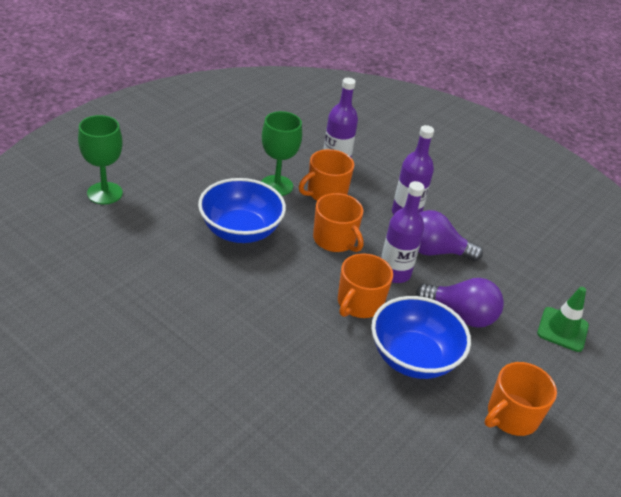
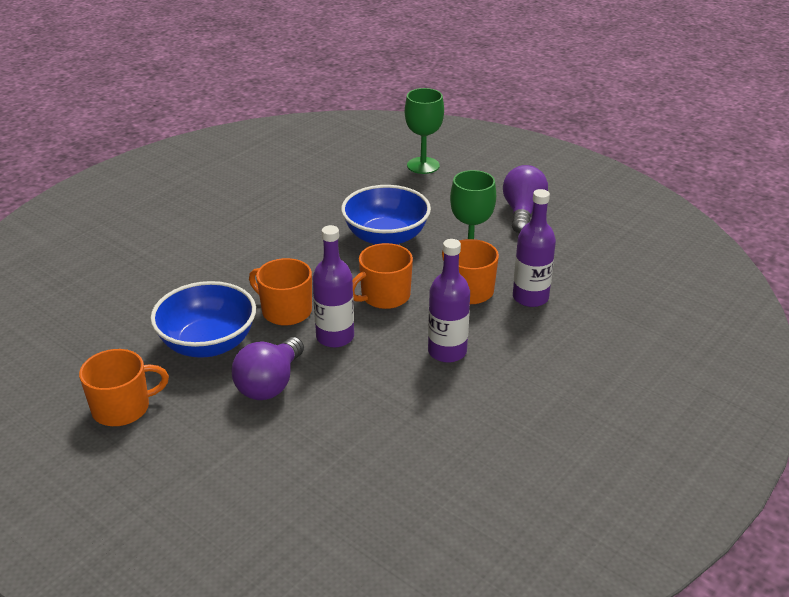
camera: 95 degrees right, 5 degrees down
(434, 251) = (378, 371): purple light bulb -> purple light bulb (522, 212)
(511, 416) = (122, 408): orange mug -> orange mug turned 105 degrees clockwise
(562, 329) = (245, 473): green traffic cone -> none

